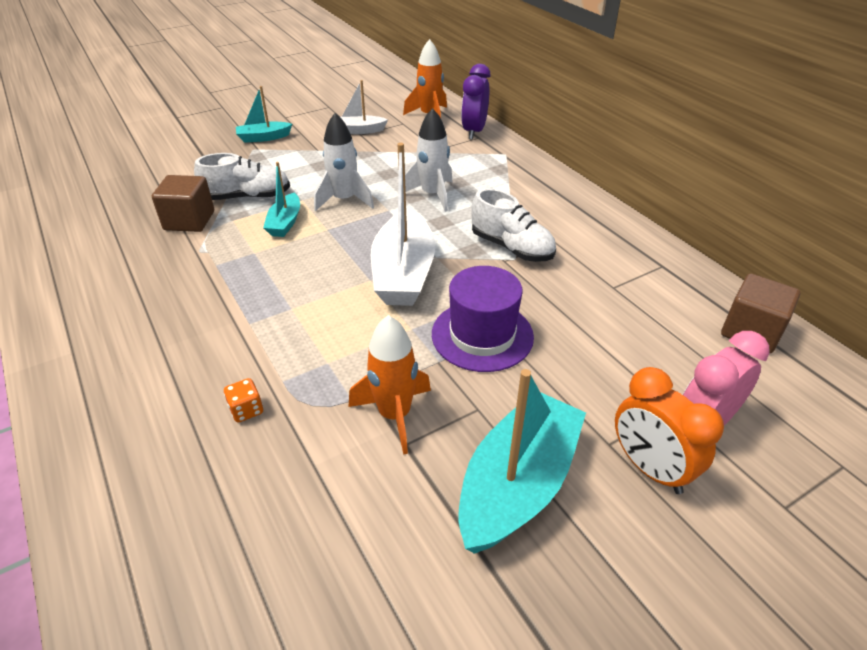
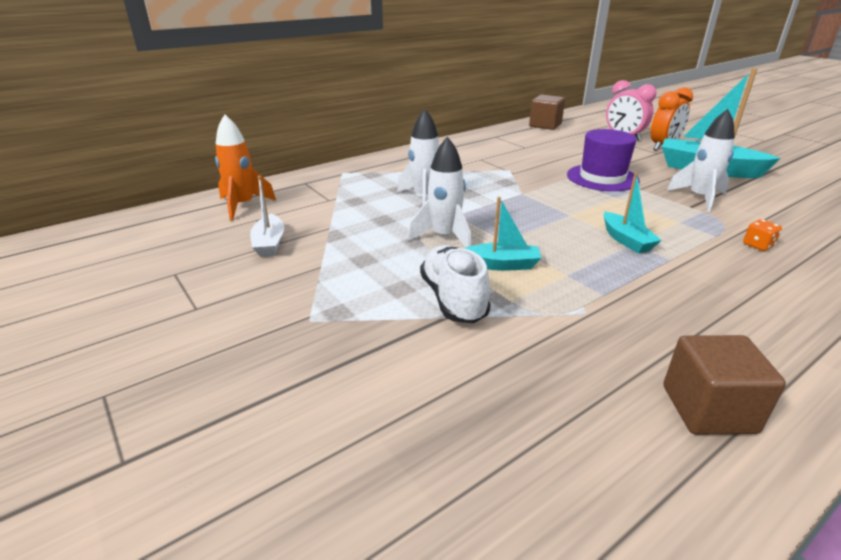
camera: 95 degrees left, 10 degrees down
(189, 221) = (526, 336): brown cube -> brown cube (708, 409)
(263, 138) = (271, 316): turquoise boat -> turquoise boat (626, 240)
(394, 415) = (699, 198): orange rocket -> white rocket
(403, 273) = (551, 203): white boat -> none
(474, 131) = (291, 184): purple clock -> none
(512, 248) = (496, 170): white shoe -> none

